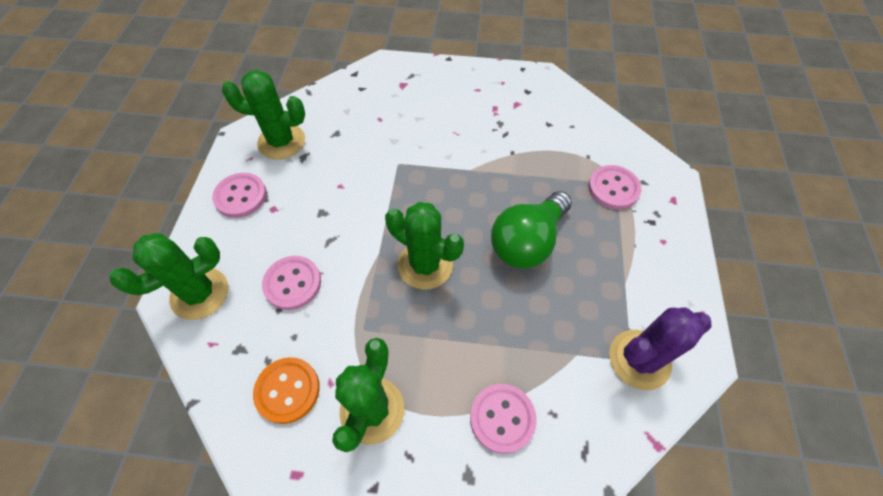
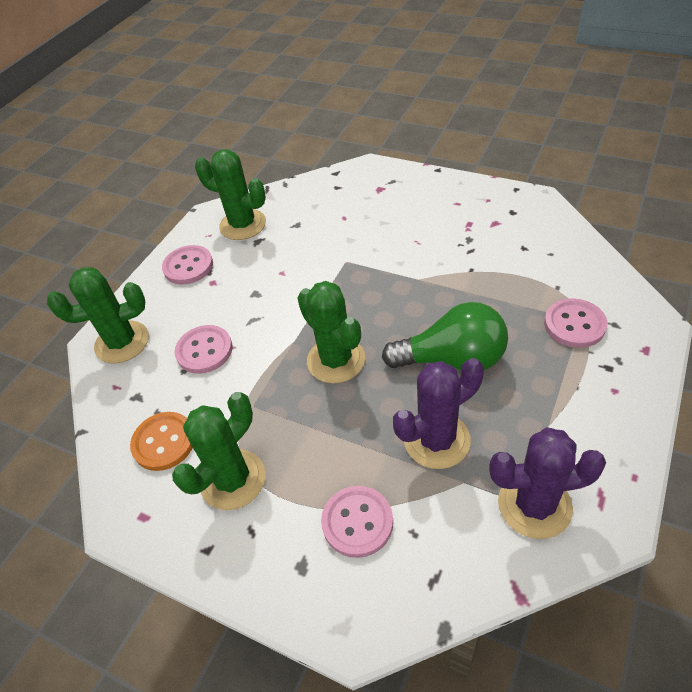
camera: 25 degrees right, 10 degrees down
(527, 242) = (452, 359): green light bulb -> green light bulb turned 150 degrees counterclockwise
(541, 321) = (436, 440): none -> purple cactus

